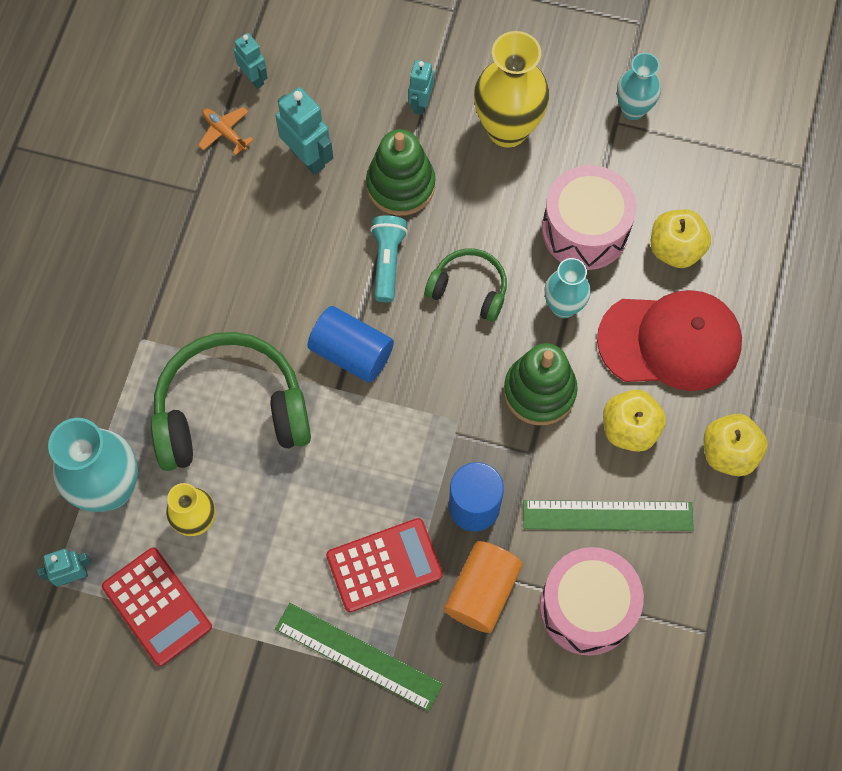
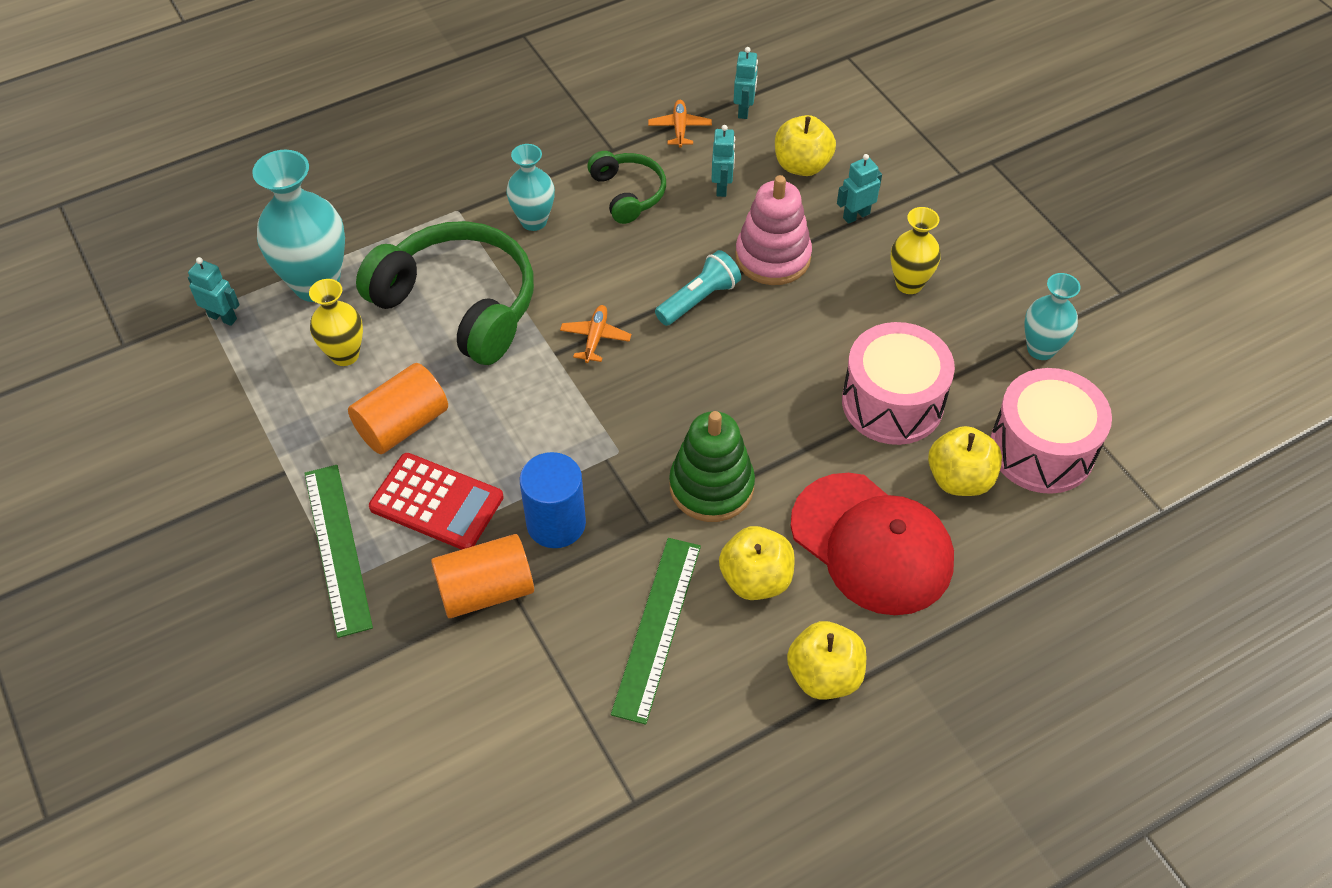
camera: 45 degrees right, 15 degrees down
(157, 606) = (248, 385): red calculator -> none
(297, 534) = (402, 424): none -> orange cylinder
(307, 157) = (722, 187): turquoise robot -> turquoise robot, size x0.63
(343, 92) = (802, 165): none -> yellow apple
(351, 352) = (595, 338): blue cylinder -> orange plane
(400, 185) = (773, 257): green stacking toy -> pink stacking toy
(469, 289) = (741, 368): green headphones -> green headphones (628, 193)
(507, 129) = (909, 284): yellow vase -> yellow vase, size x0.59
(563, 306) = (806, 442): turquoise vase -> turquoise vase (534, 221)
(587, 607) = (555, 682): pink drum -> pink drum (1041, 449)
(607, 515) = (657, 628): green ruler -> green ruler turned 60 degrees clockwise

